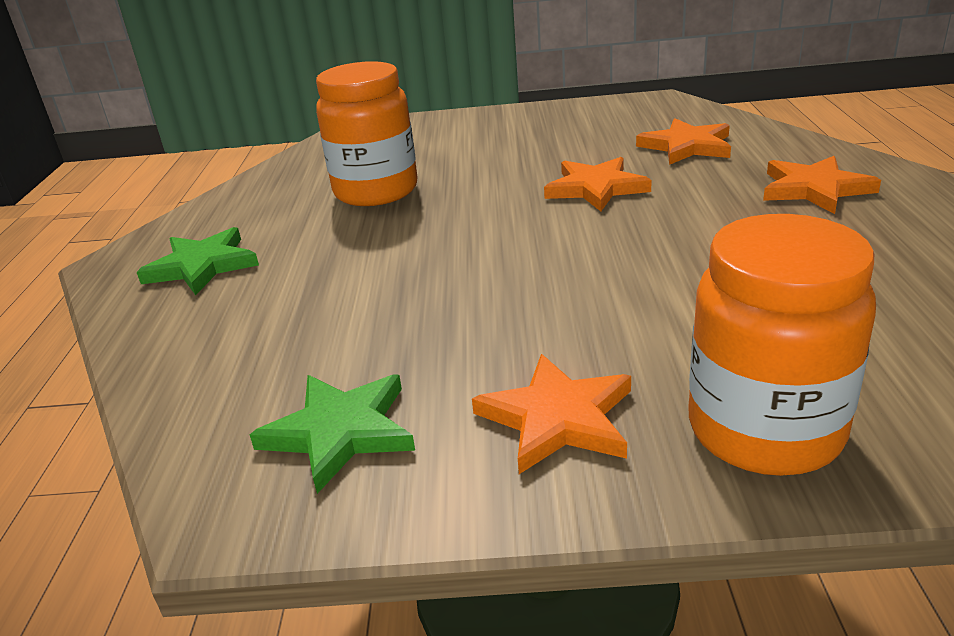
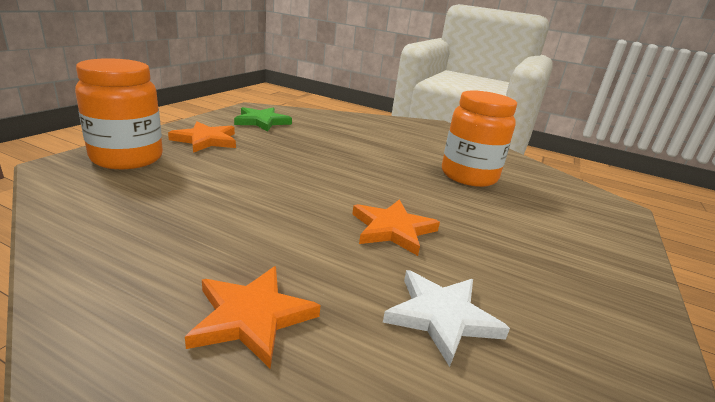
camera: 110 degrees right, 5 degrees down
(202, 266) = (416, 133): green star -> none
(687, 146) = (441, 317): orange star -> white star

